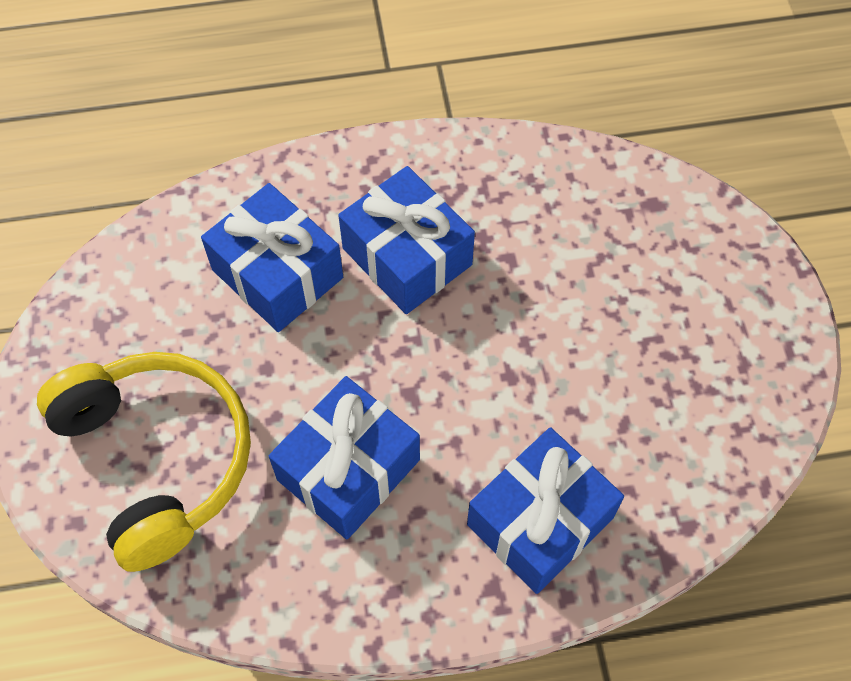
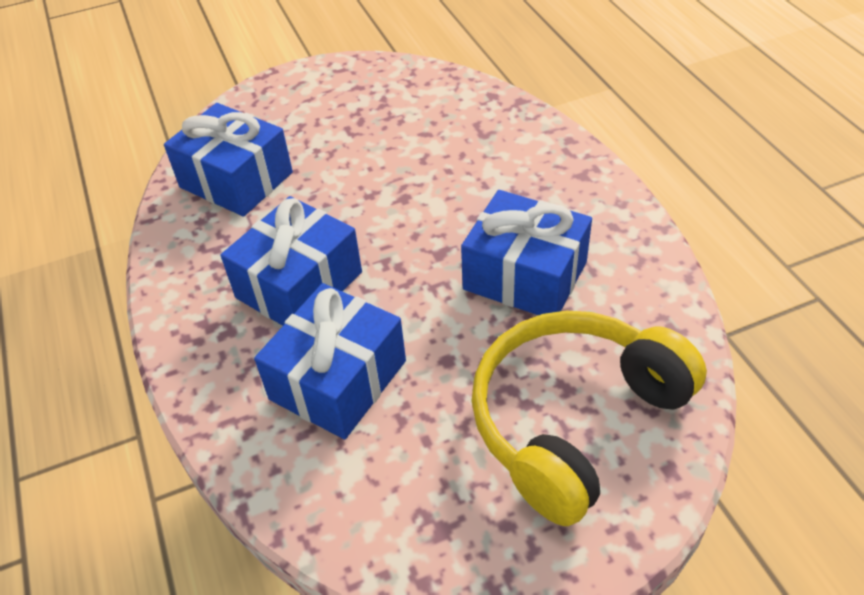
camera: 100 degrees left, 15 degrees down
(540, 521) = (520, 161): blue gift -> blue gift (236, 180)

